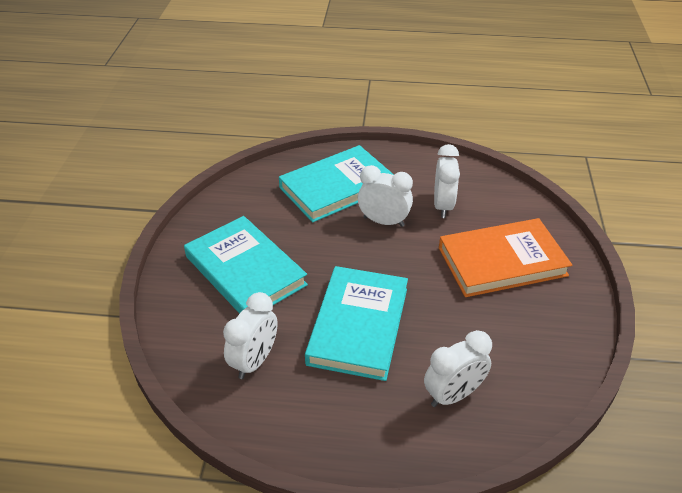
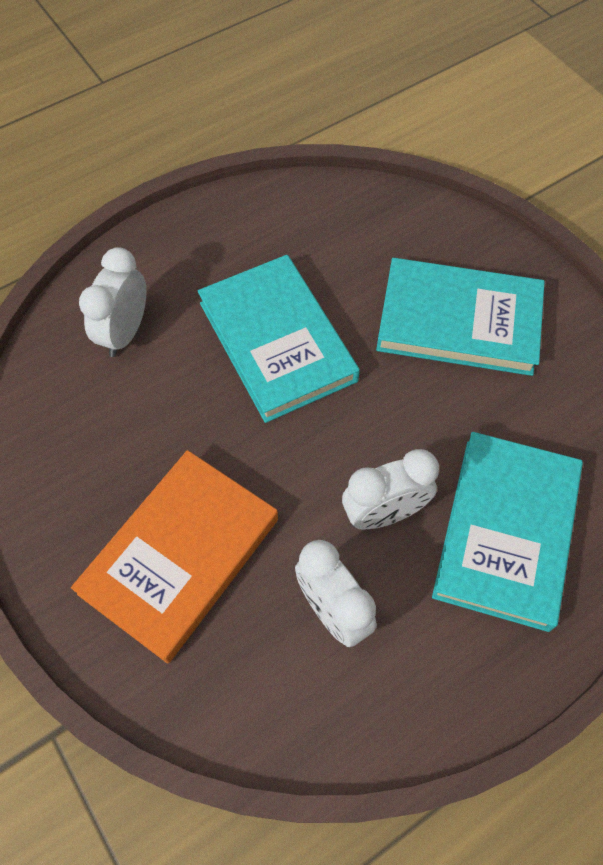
camera: 140 degrees right, 20 degrees up
(254, 361) = (337, 241): white clock -> none

